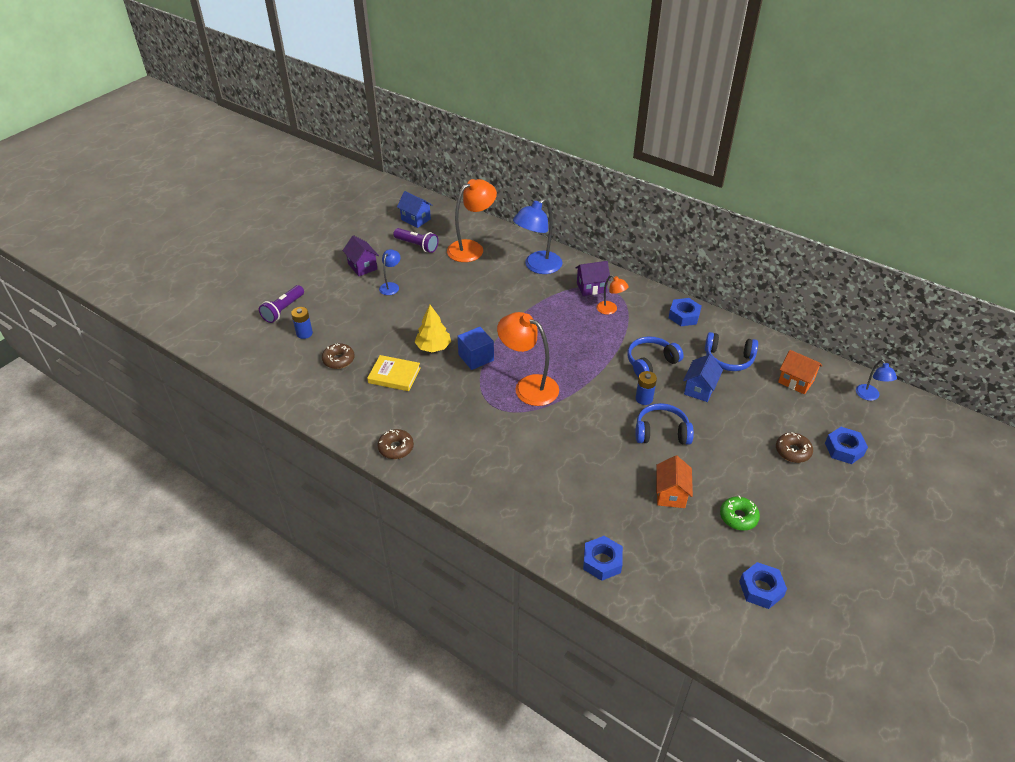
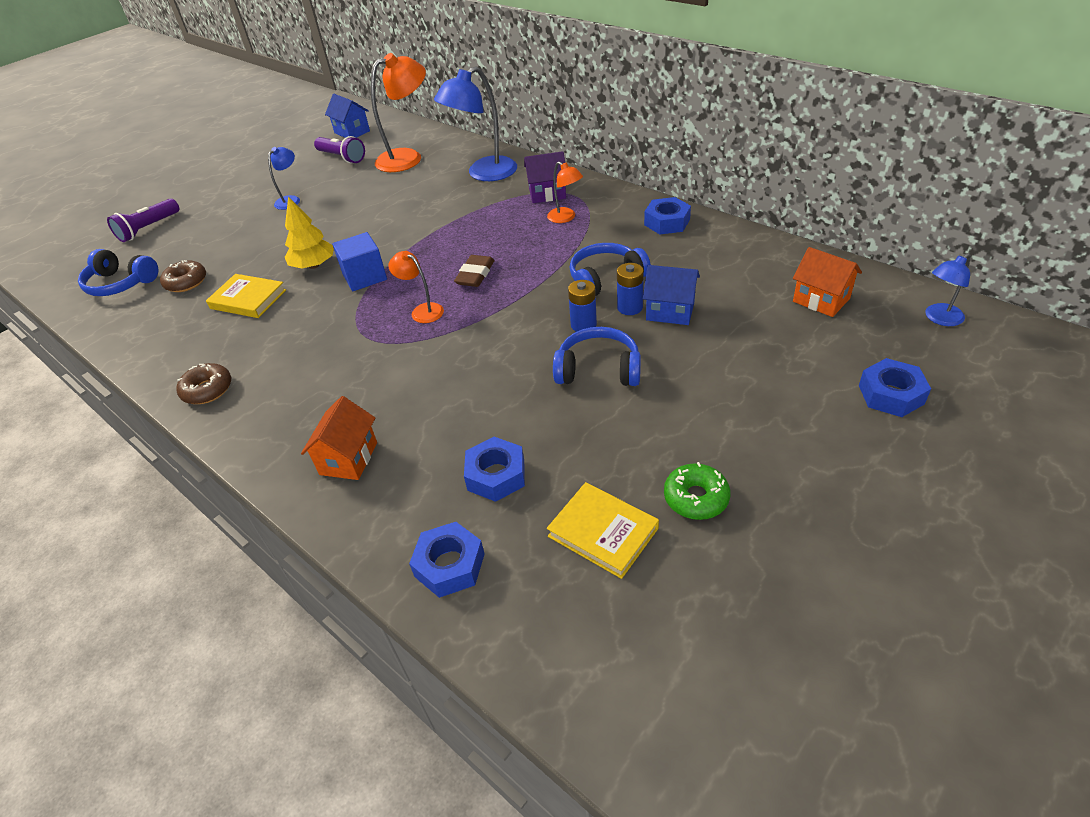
camera: 10 degrees right, 0 degrees up
(304, 333) = (160, 253): blue battery -> blue battery (630, 307)
(362, 266) = (266, 181): purple house -> none
(528, 386) = (422, 310): orange lamp -> orange lamp, size x0.52
(557, 357) = (475, 274): none -> brown eraser
(671, 494) = (591, 459): orange house -> orange house (348, 458)
(688, 539) = (603, 532): none -> yellow book
(699, 389) = (670, 311): blue house -> blue house turned 75 degrees clockwise
(728, 359) = (721, 272): blue headphones -> blue headphones (121, 283)
(761, 589) = (715, 624): blue nut -> blue nut (496, 475)
(792, 451) = (803, 397): brown donut -> none
(869, 396) = (939, 319): blue lamp -> blue lamp turned 60 degrees clockwise

